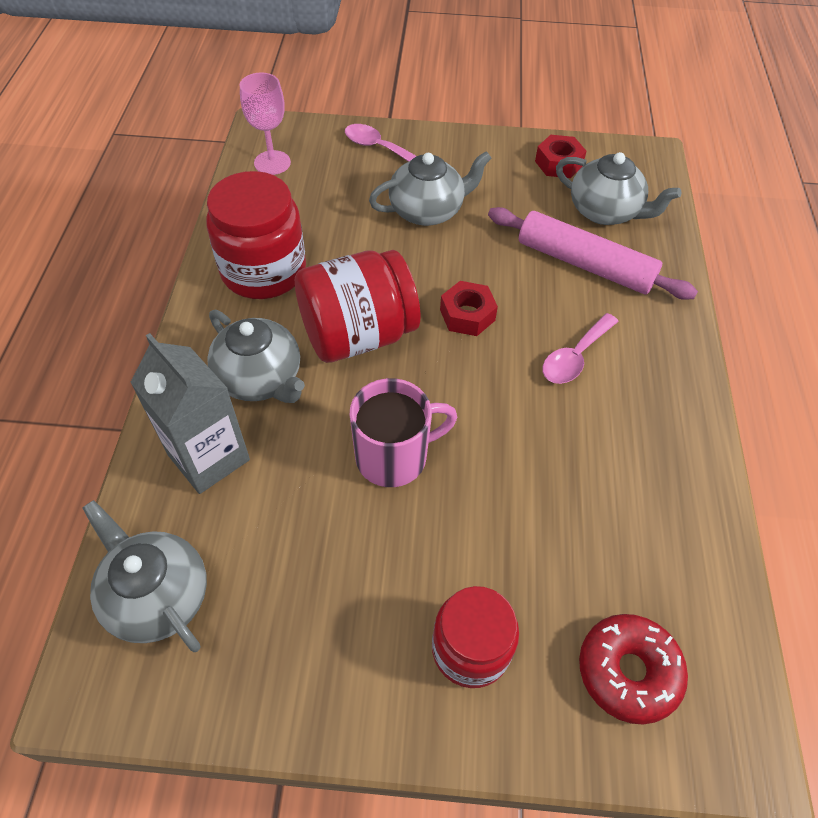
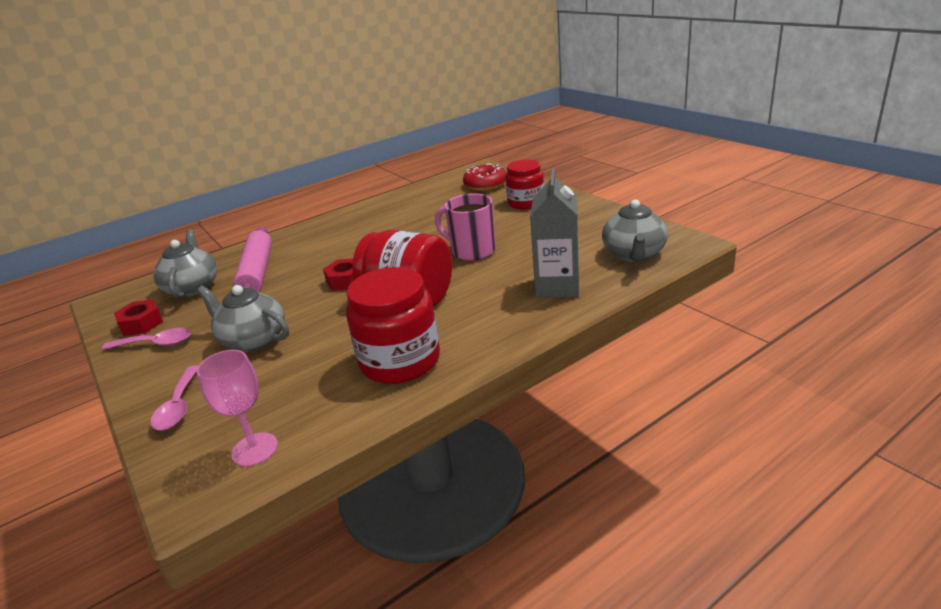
camera: 125 degrees left, 25 degrees down
(260, 379) = (487, 305): grey teapot -> none
(575, 357) = (341, 246): pink spoon -> pink spoon (156, 344)

